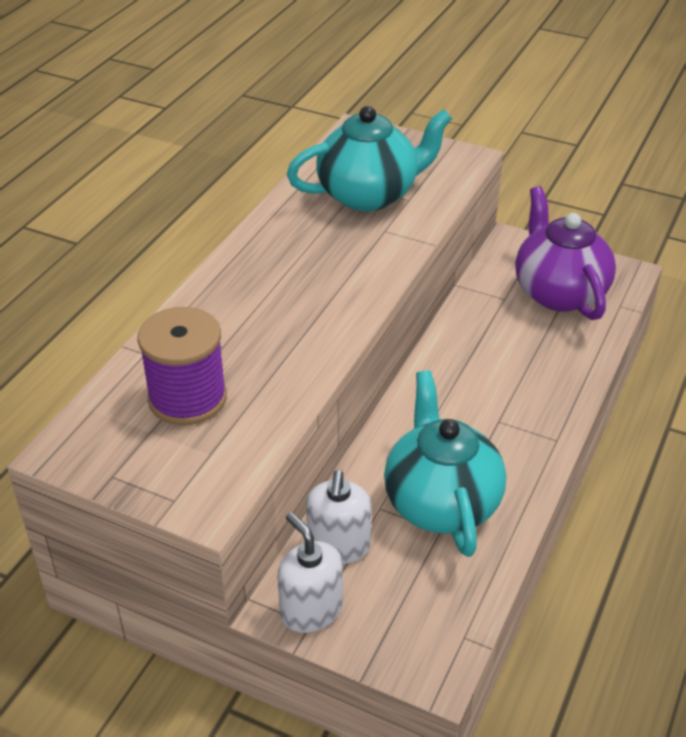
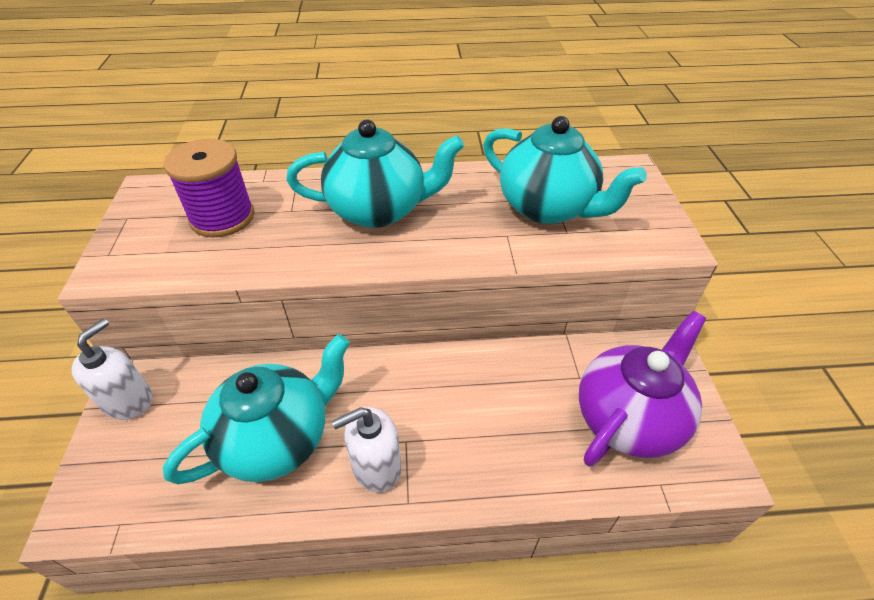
camera: 60 degrees right, 5 degrees up
(279, 289) = (379, 210): none -> turquoise teapot
(338, 546) = (201, 389): white soap dispenser -> white soap dispenser (376, 466)

